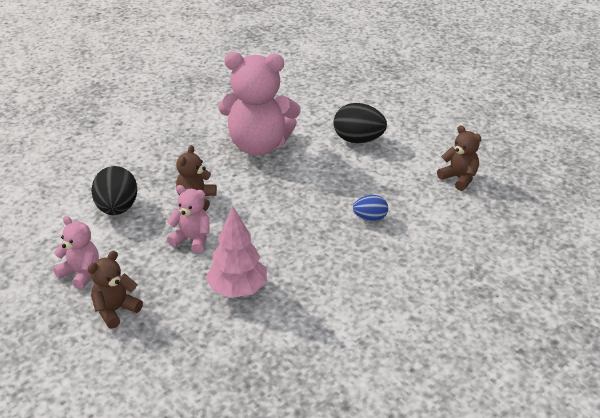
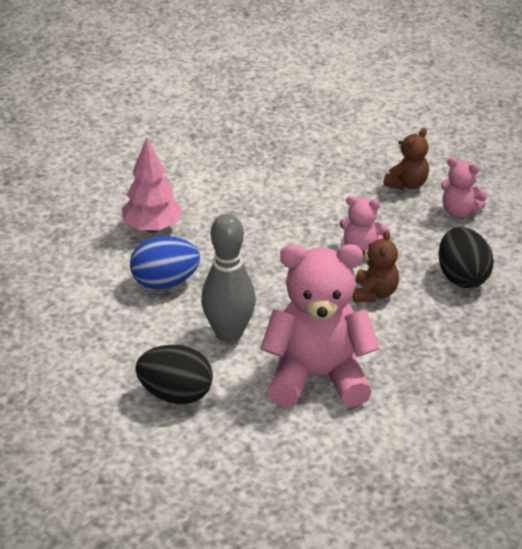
camera: 175 degrees right, 0 degrees up
(238, 290) = (298, 206): pink tree -> pink tree (152, 228)
(318, 176) = (229, 333): none -> grey bowling pin
(370, 218) = (165, 283): blue egg -> blue egg, size x1.70
(459, 178) = (46, 341): brown teddy bear -> none

